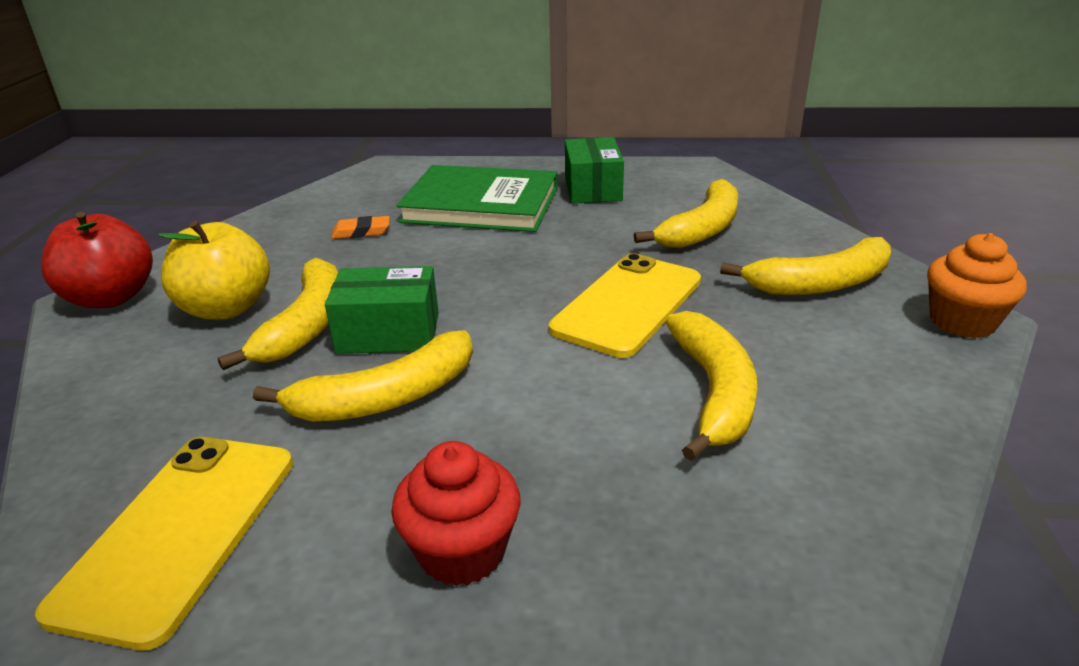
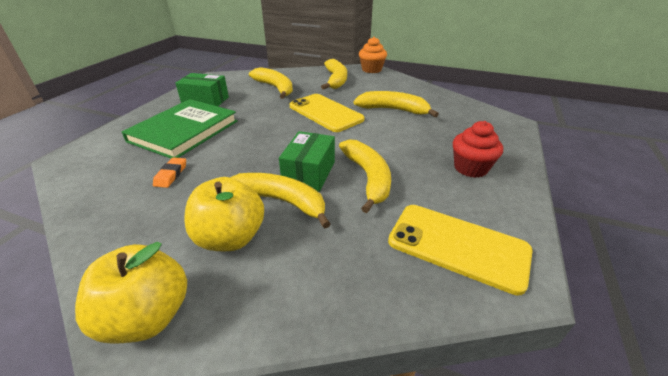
camera: 75 degrees left, 5 degrees up
(111, 298) = (148, 316): red apple -> yellow apple

